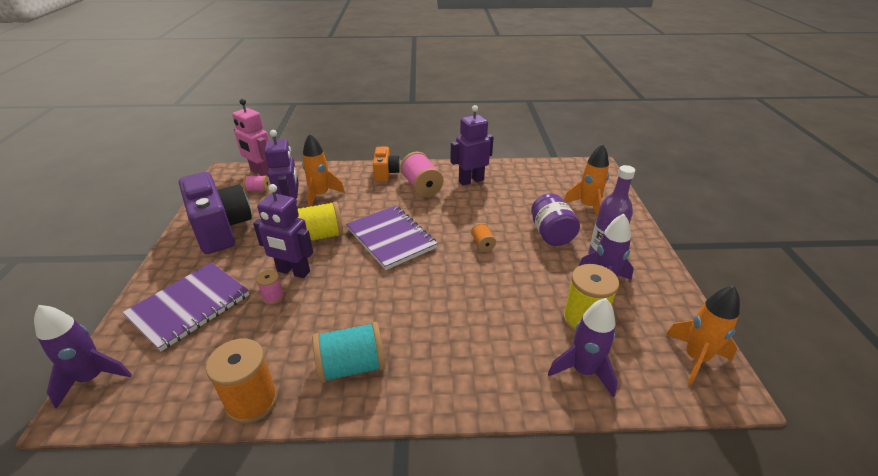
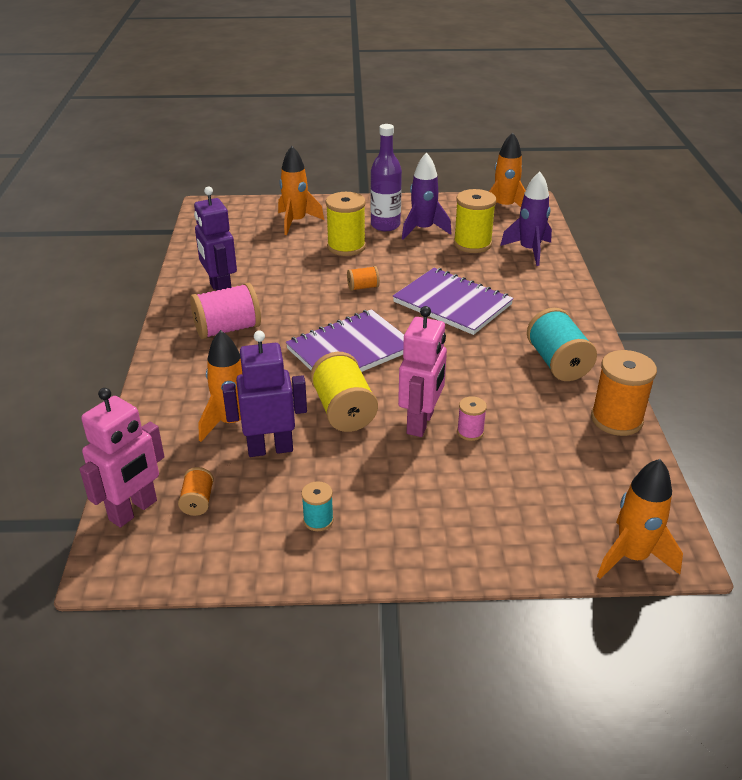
camera: 90 degrees left, 0 degrees up
(92, 378) = (632, 557): purple rocket -> orange rocket
(190, 306) = (498, 505): purple notebook -> purple notebook (452, 303)
(221, 229) = (318, 520): purple camera -> turquoise spool
(258, 190) = (198, 501): pink spool -> orange spool
(293, 271) = (421, 423): purple robot -> pink robot
(386, 173) = (178, 362): orange camera -> none
(551, 234) = (346, 247): purple jar -> yellow spool

